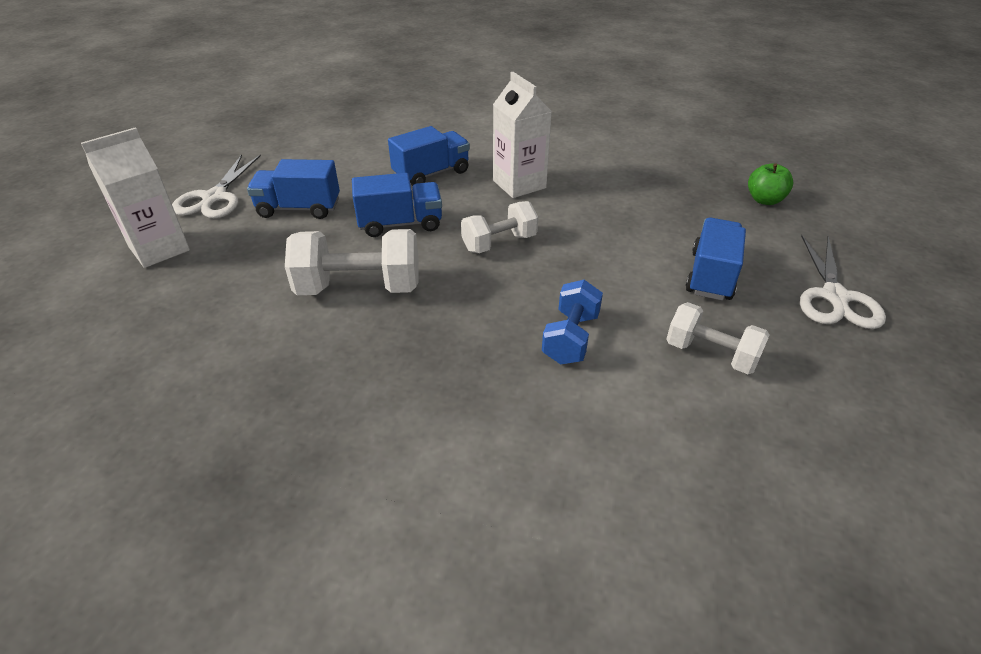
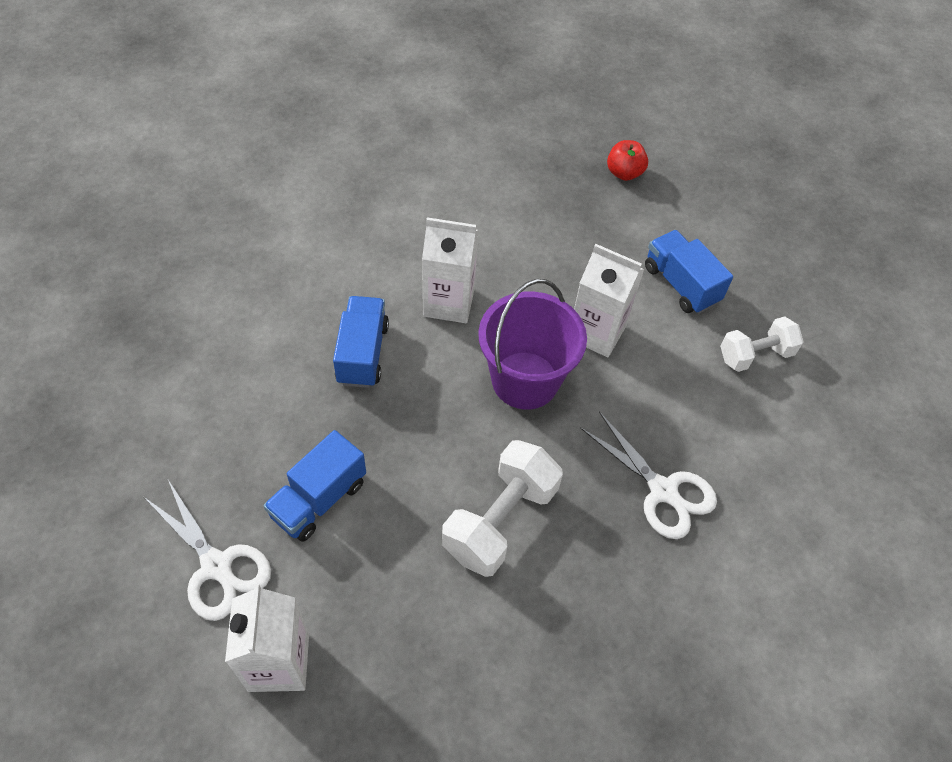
camera: 55 degrees left, 15 degrees up
(400, 224) = (428, 432): blue truck -> none
(499, 243) = (525, 380): white dumbbell -> purple bucket
(570, 338) = (678, 420): blue dumbbell -> none
(593, 255) = (596, 332): none -> white carton
(764, 200) = (624, 173): green apple -> red apple
(834, 297) = (756, 241): white scissors -> white scissors (663, 490)

